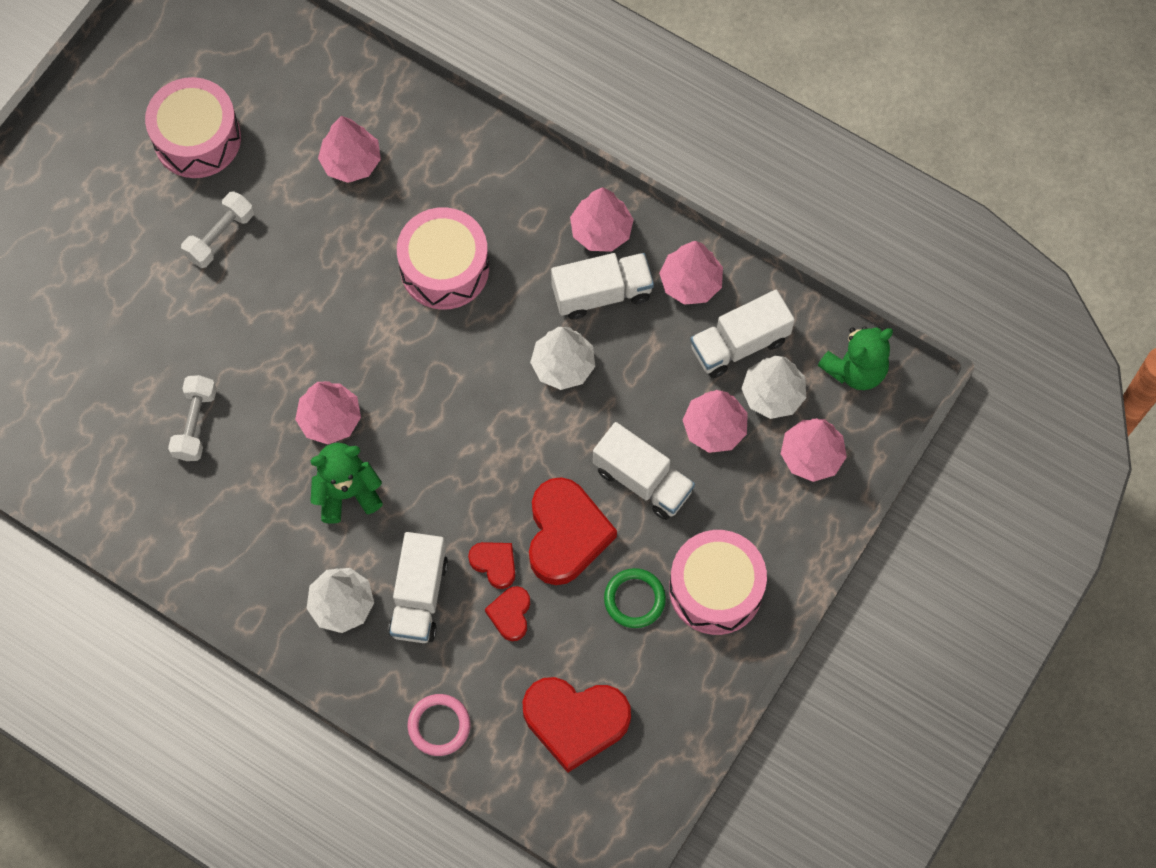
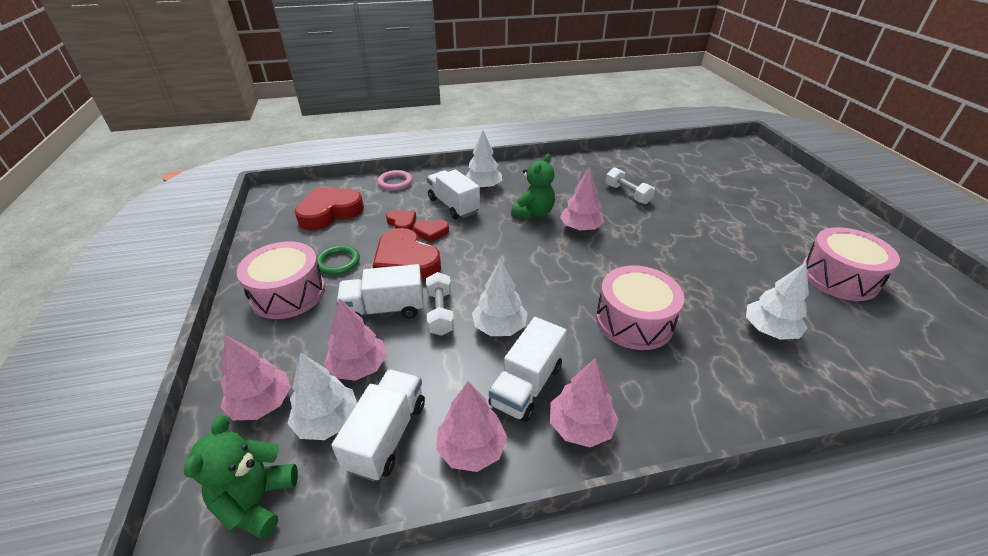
camera: 135 degrees right, 30 degrees down
(220, 236) = (745, 251): white dumbbell -> white dumbbell (440, 312)
(351, 162) = (769, 330): pink tree -> white tree

